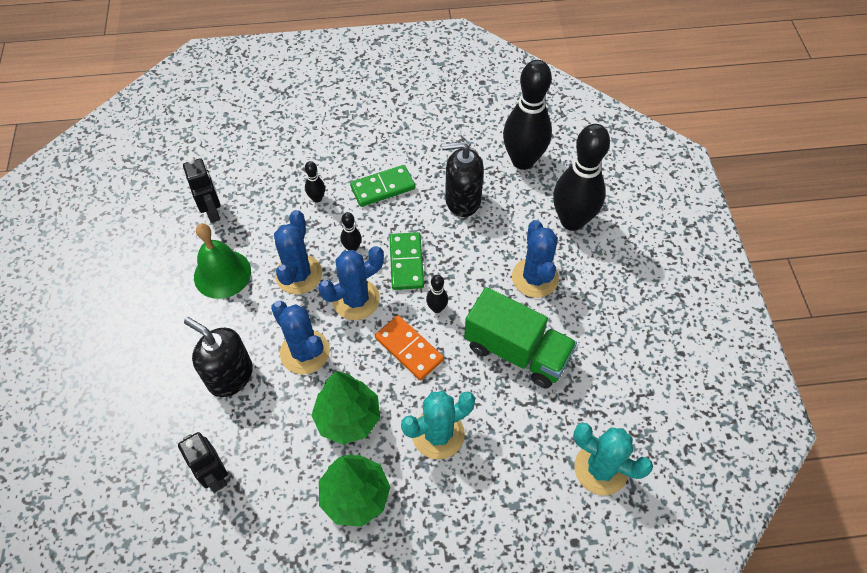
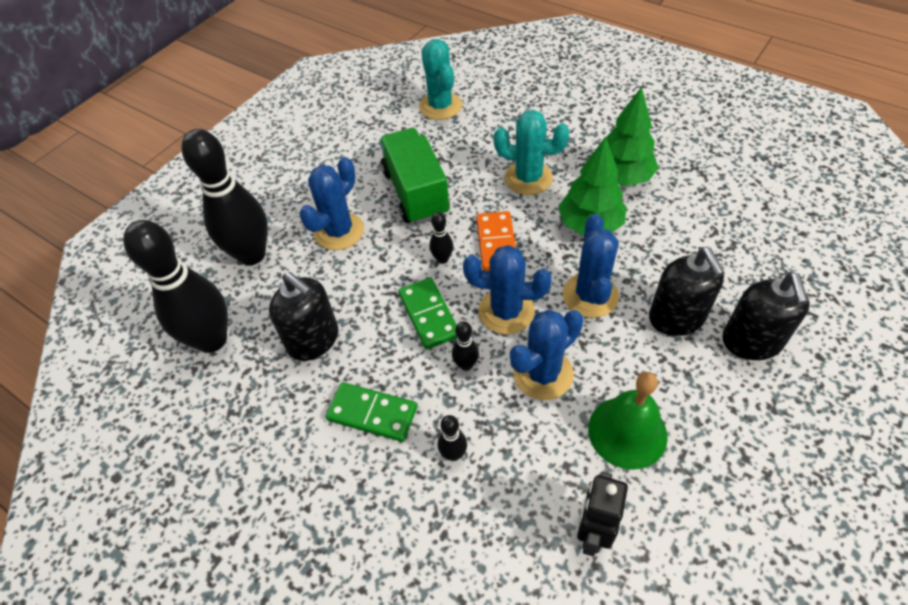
camera: 135 degrees left, 5 degrees down
(165, 392) = (751, 342): none -> black soap dispenser
(215, 476) = (731, 248): black robot -> none
(406, 262) = (429, 315): green domino -> green domino turned 60 degrees counterclockwise

